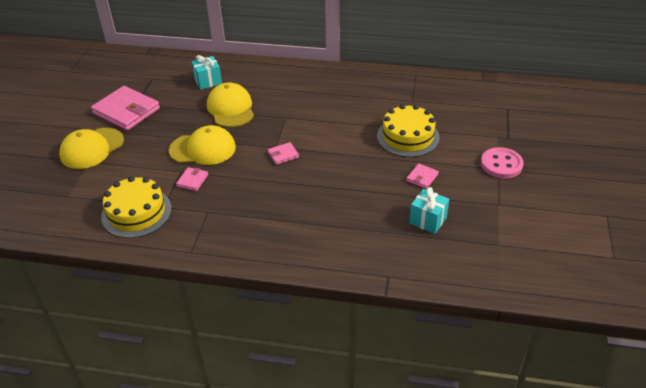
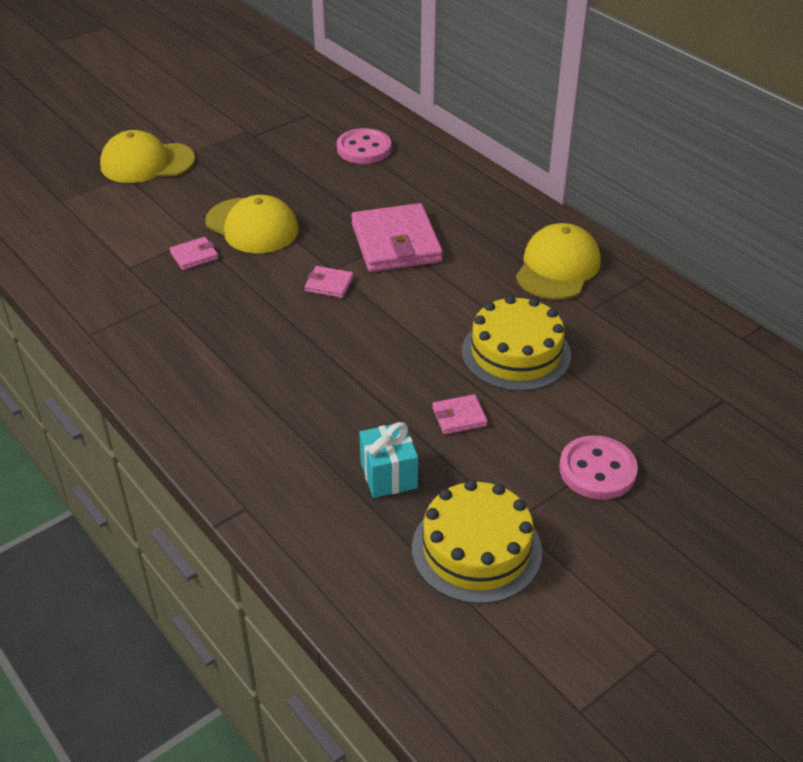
camera: 40 degrees right, 0 degrees up
(126, 111) = (233, 139): pink wallet -> pink wallet (396, 243)
(136, 212) = (96, 258): yellow cake -> yellow cake (476, 549)
(208, 81) = (364, 149): turquoise gift -> pink button
(230, 108) = (345, 195): yellow cap -> yellow cap (558, 267)

